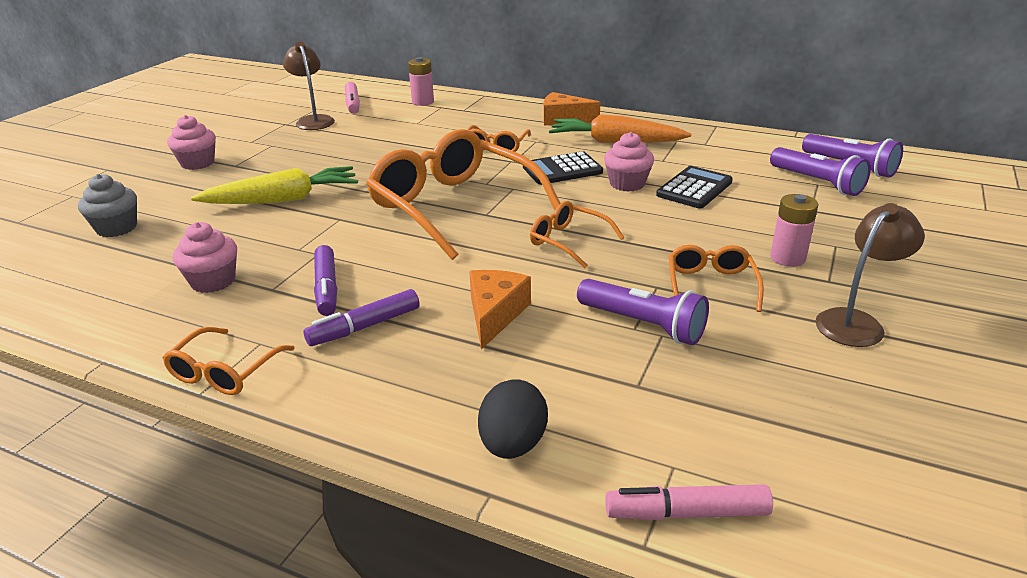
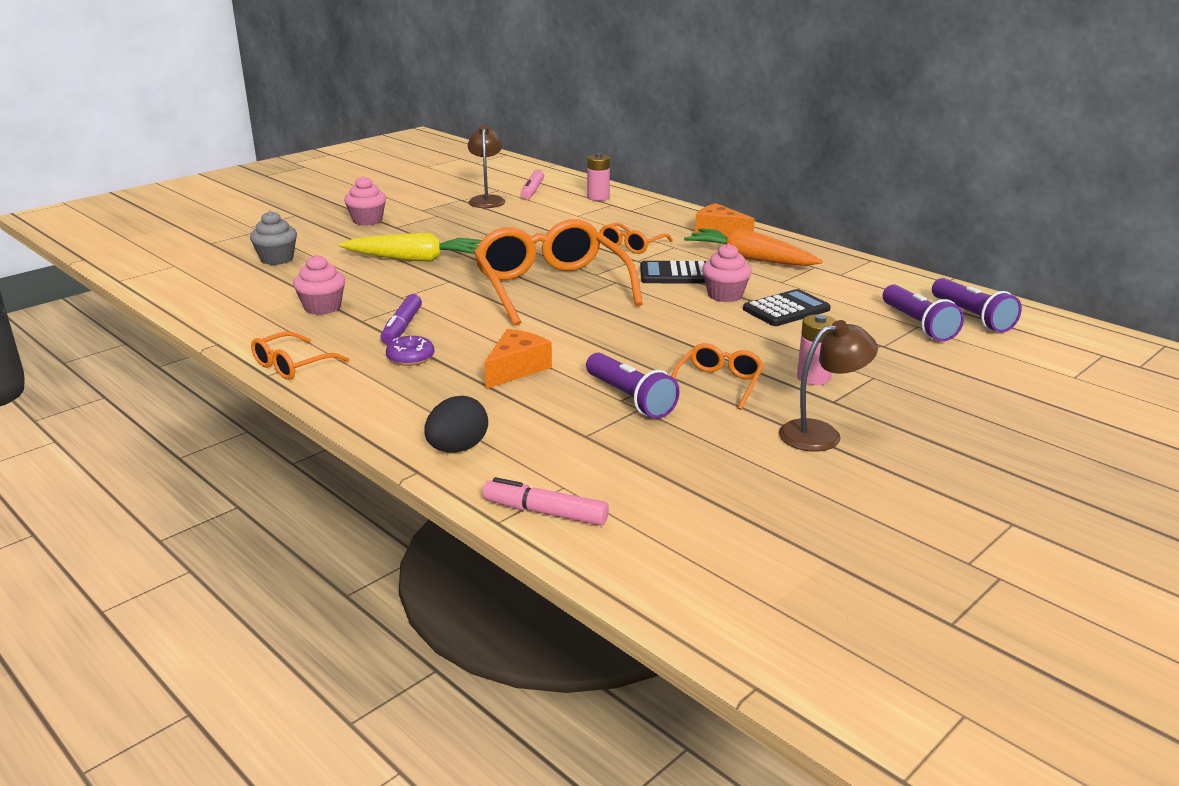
camera: 20 degrees right, 5 degrees down
(365, 327) = (410, 358): purple marker -> purple donut
(568, 241) = (626, 330): orange glasses -> none

